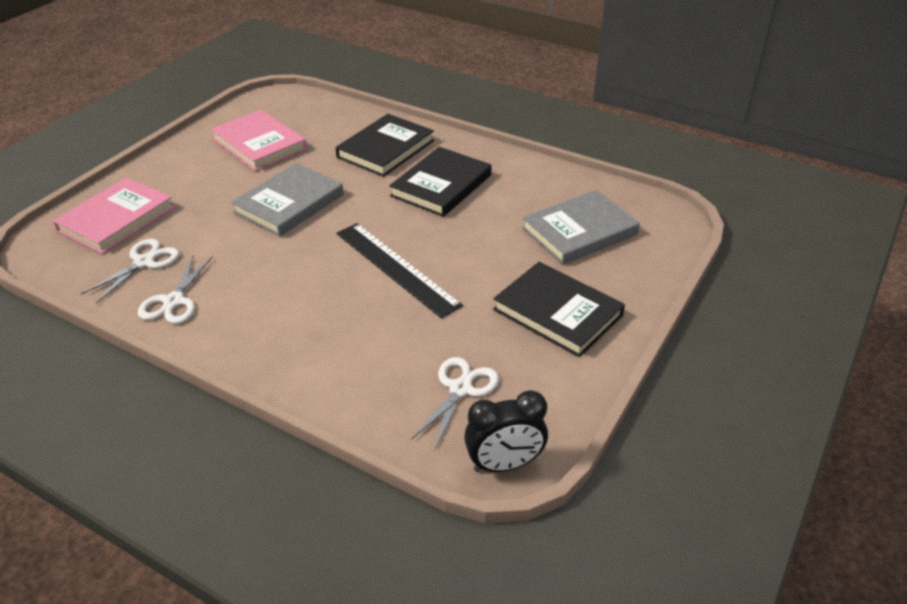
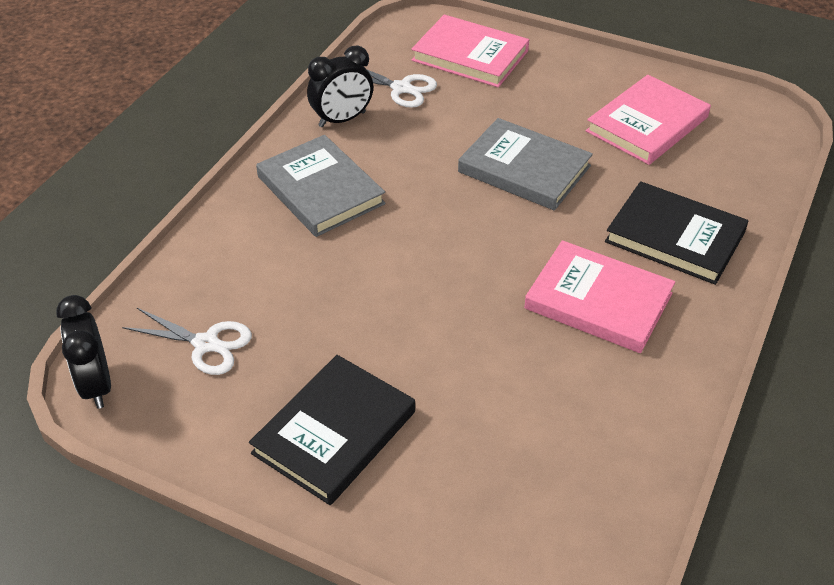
camera: 85 degrees right, 5 degrees up
(173, 301) = (342, 119): white scissors -> black clock
(396, 268) = (410, 273): black ruler -> none
(441, 185) = (598, 301): black book -> pink book
(579, 231) = (517, 461): grey book -> grey book (320, 190)

